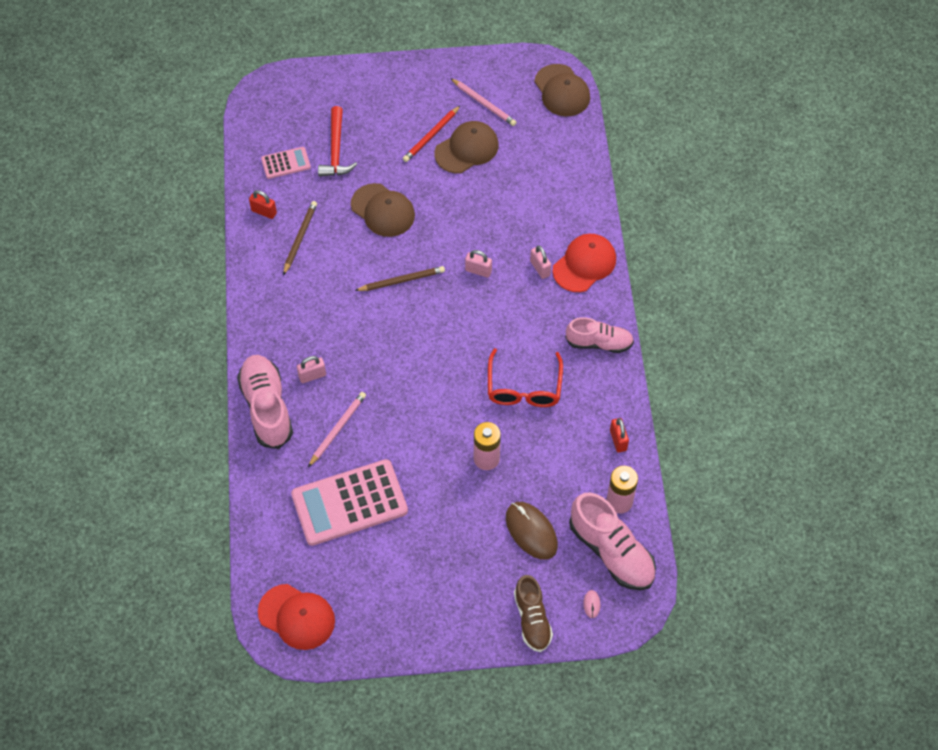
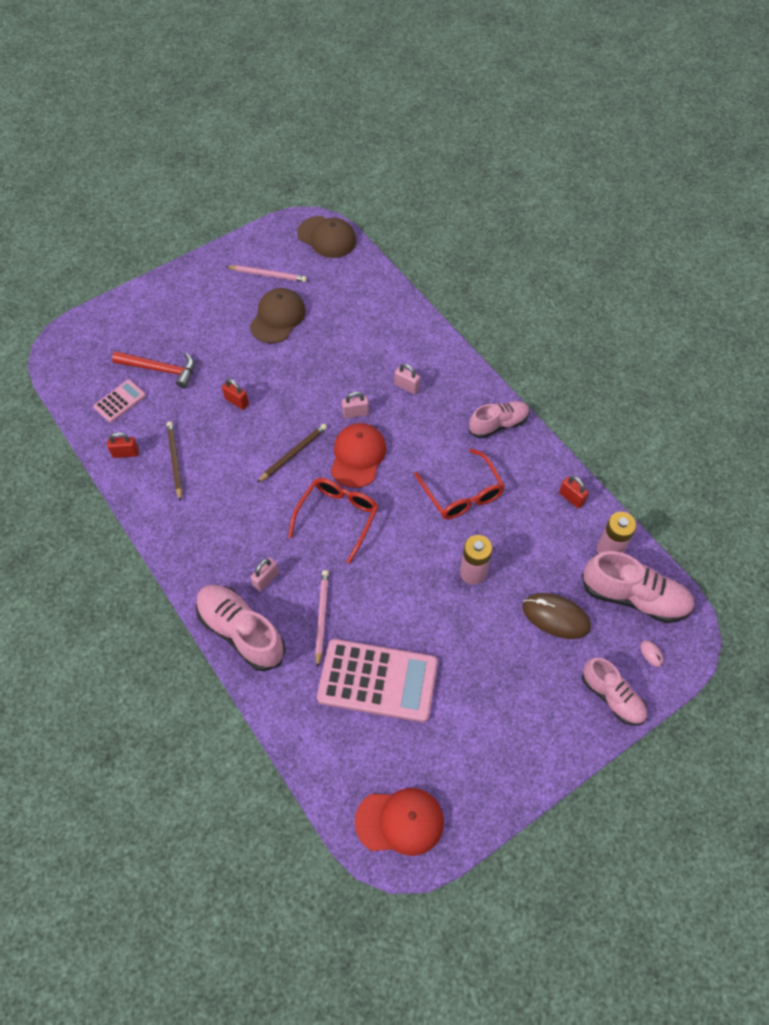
camera: 30 degrees left, 0 degrees up
(336, 150) = (160, 369): red hammer -> red hammer turned 45 degrees counterclockwise
(349, 503) = (377, 680): pink calculator -> pink calculator turned 120 degrees counterclockwise
(383, 210) = (237, 401): brown cap -> red padlock
(404, 354) = (337, 517): none -> red glasses
(431, 135) = (239, 320): red pencil -> none
(532, 619) = (612, 697): brown shoe -> pink shoe
(584, 264) = (441, 366): red cap -> red cap (358, 456)

